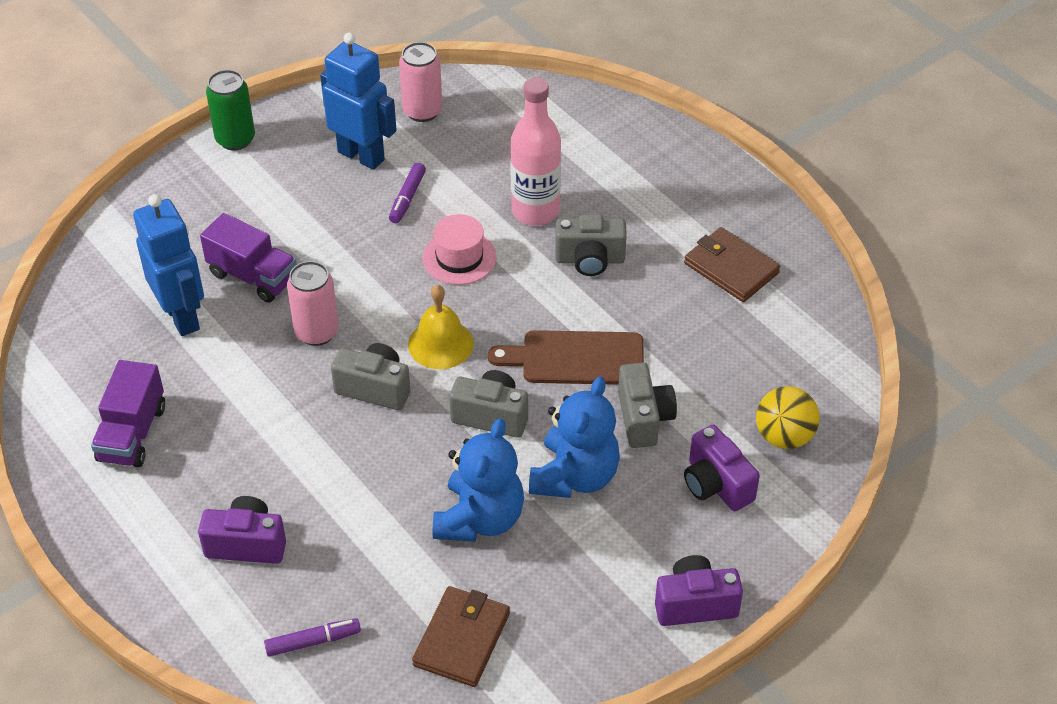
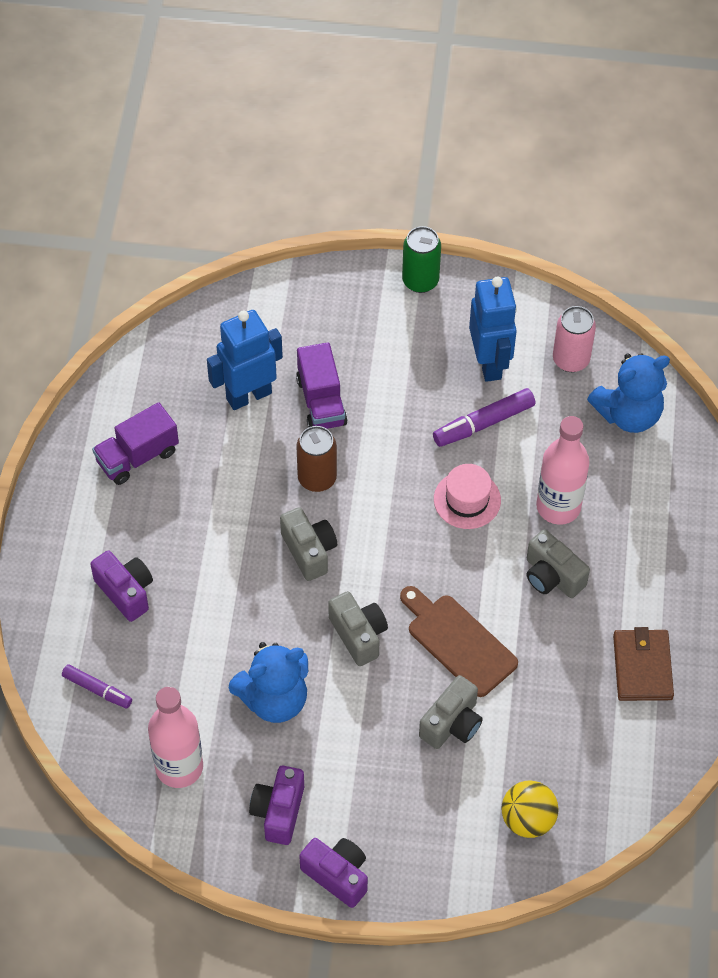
camera: 45 degrees right, 10 degrees up
(182, 316) = (248, 395): blue robot -> blue robot turned 135 degrees counterclockwise
(316, 332) = (317, 478): pink can -> brown can
(407, 198) = (483, 423): purple marker -> purple marker, size x1.53
(440, 344) = (384, 554): yellow bell -> none
(462, 639) = (179, 767): brown wallet -> pink bottle
(574, 476) = (362, 724): blue teddy bear -> blue teddy bear (628, 414)
(716, 484) = (443, 811): purple camera -> purple camera (278, 811)

